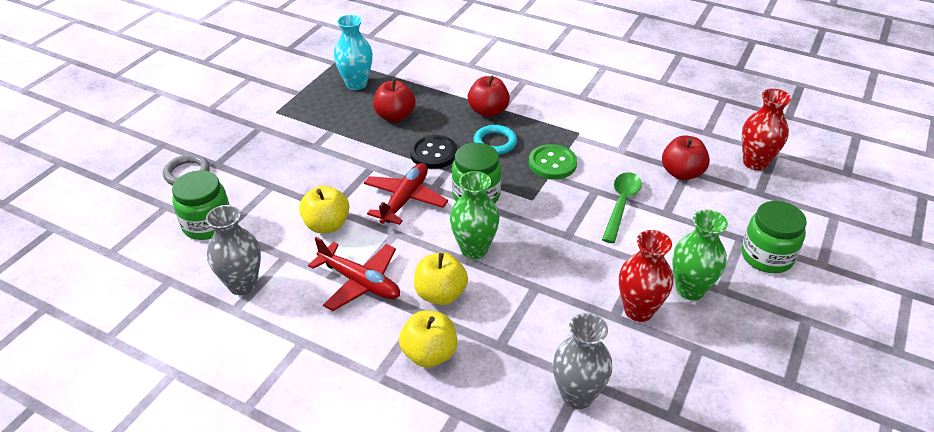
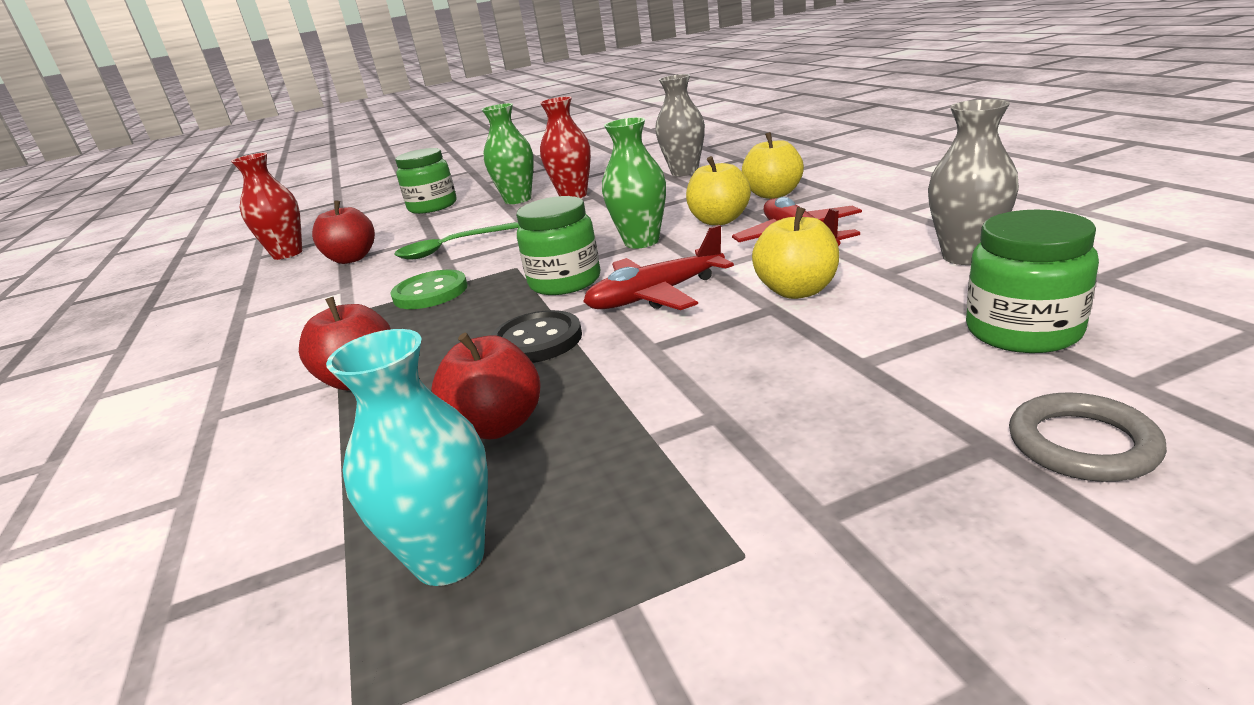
camera: 135 degrees left, 15 degrees down
(495, 142) = (439, 332): turquoise ring -> none

